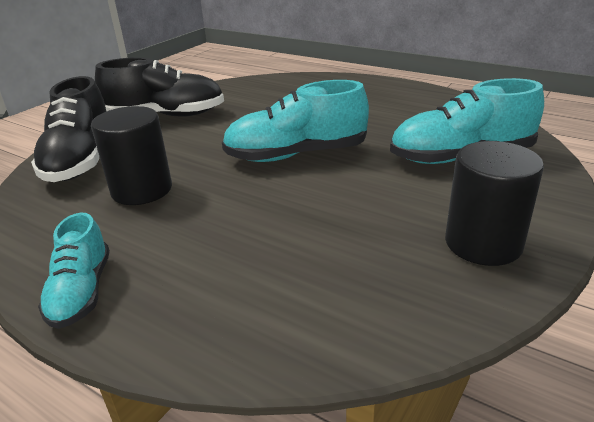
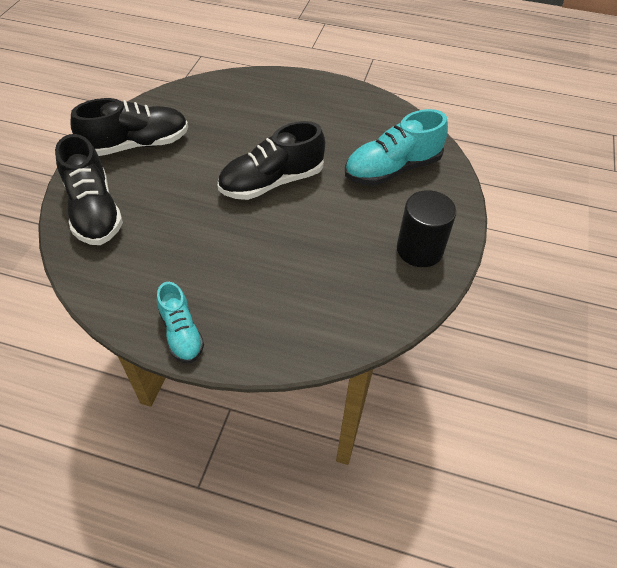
camera: 20 degrees left, 20 degrees up
(142, 190) = (168, 237): black cylinder -> none
(296, 155) = (272, 182): turquoise shoe -> black shoe

